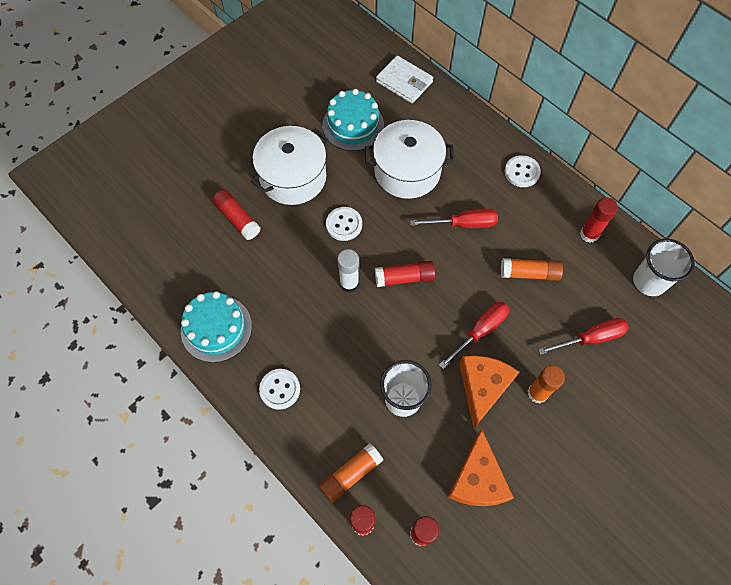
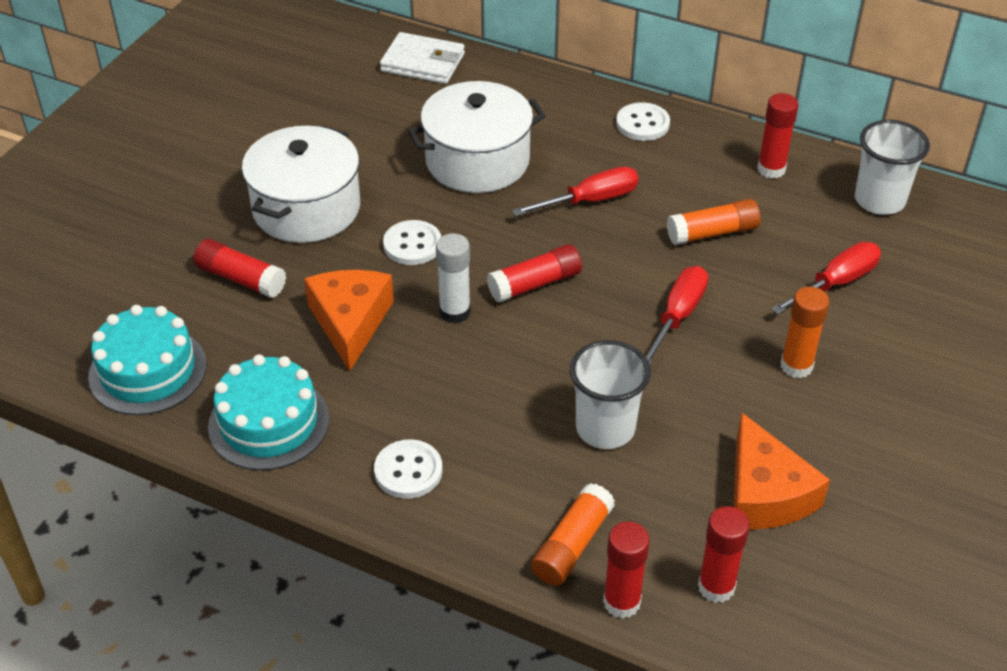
camera: 20 degrees left, 20 degrees down
(353, 125) = (370, 127): turquoise cake -> turquoise cake (147, 370)
(483, 387) = (715, 381): orange cheese -> orange cheese (350, 322)

